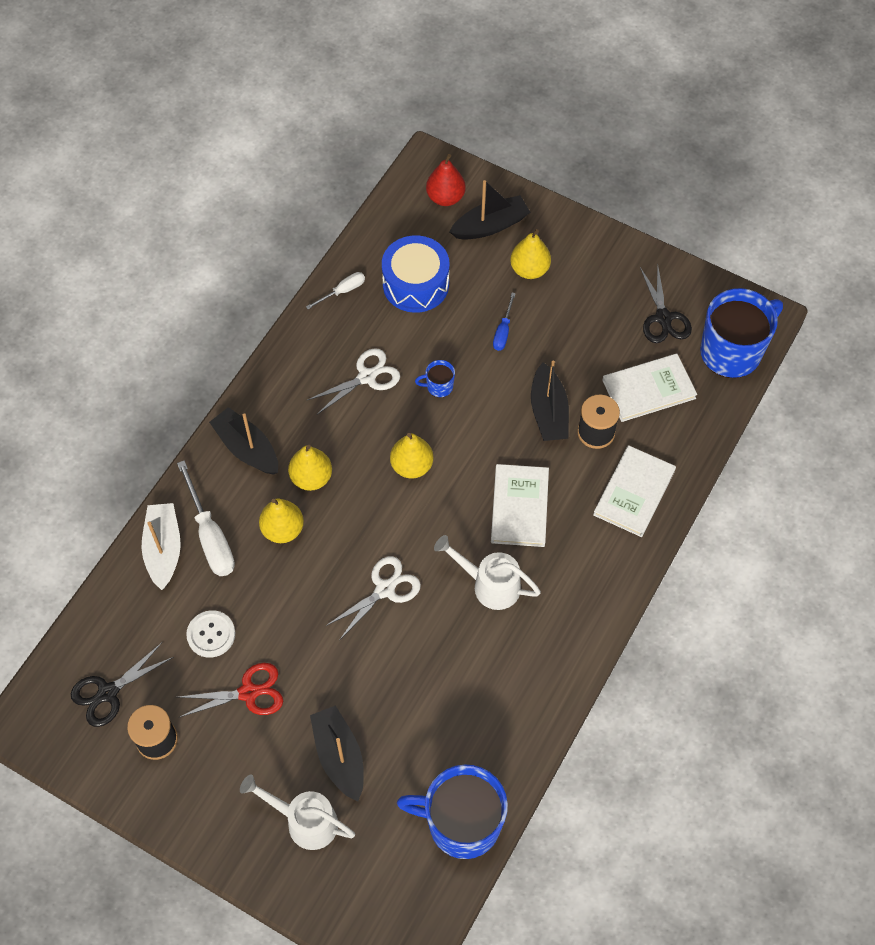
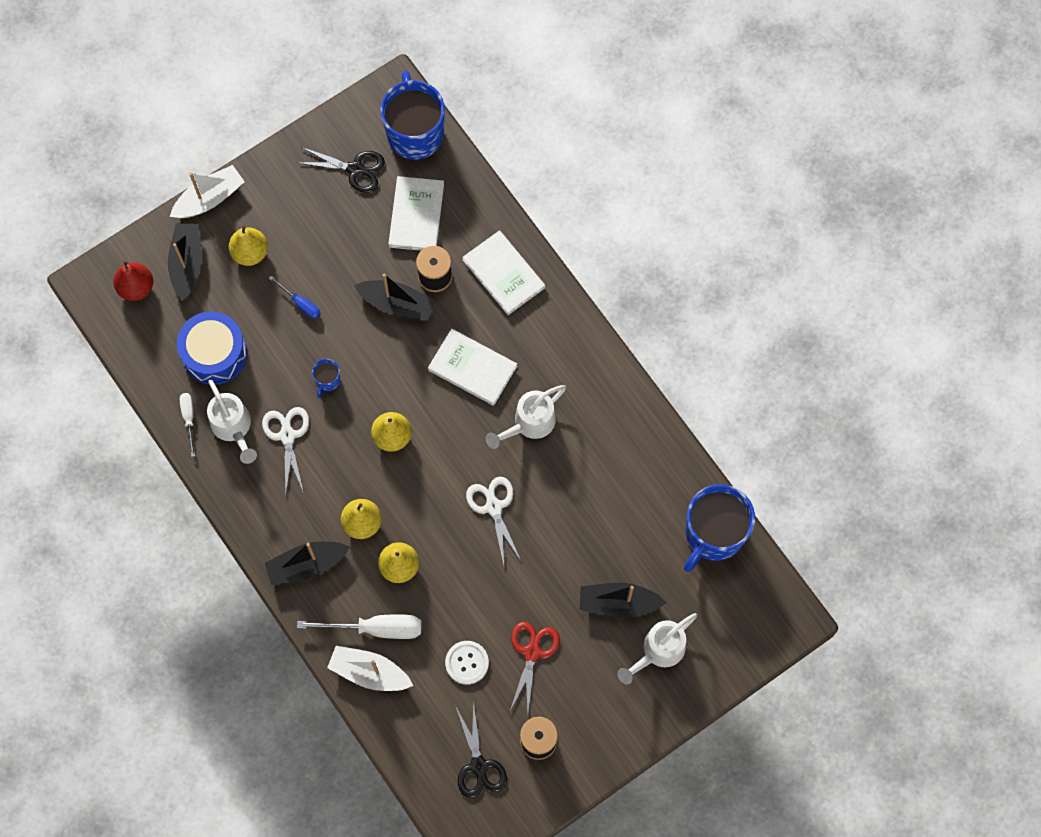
camera: 65 degrees left, 10 degrees up
(352, 330) = (233, 427): none -> white watering can
(563, 216) = (209, 199): none -> white boat

